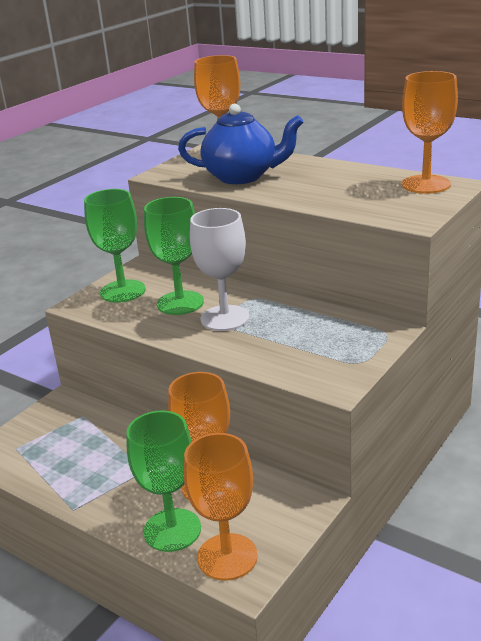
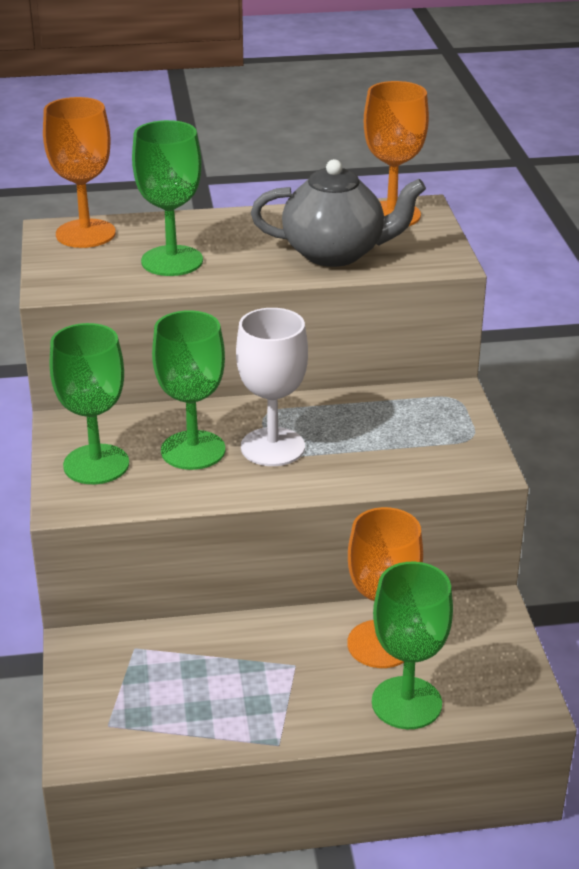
camera: 45 degrees left, 5 degrees up
(227, 557) = (488, 695): orange goblet -> none
(242, 177) = (172, 261): blue teapot -> green goblet
(346, 196) = (335, 253): none -> grey teapot

